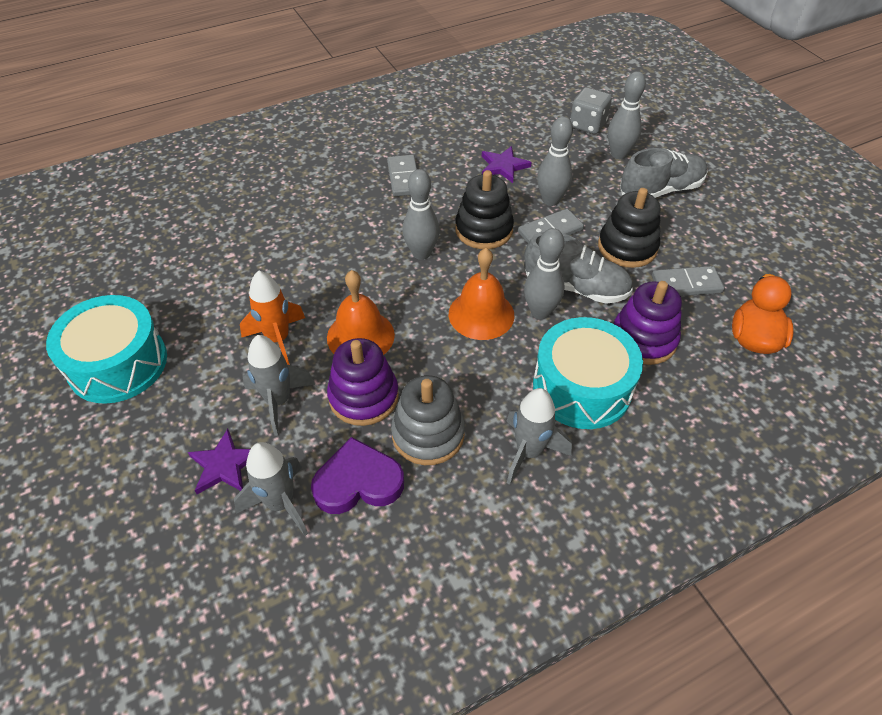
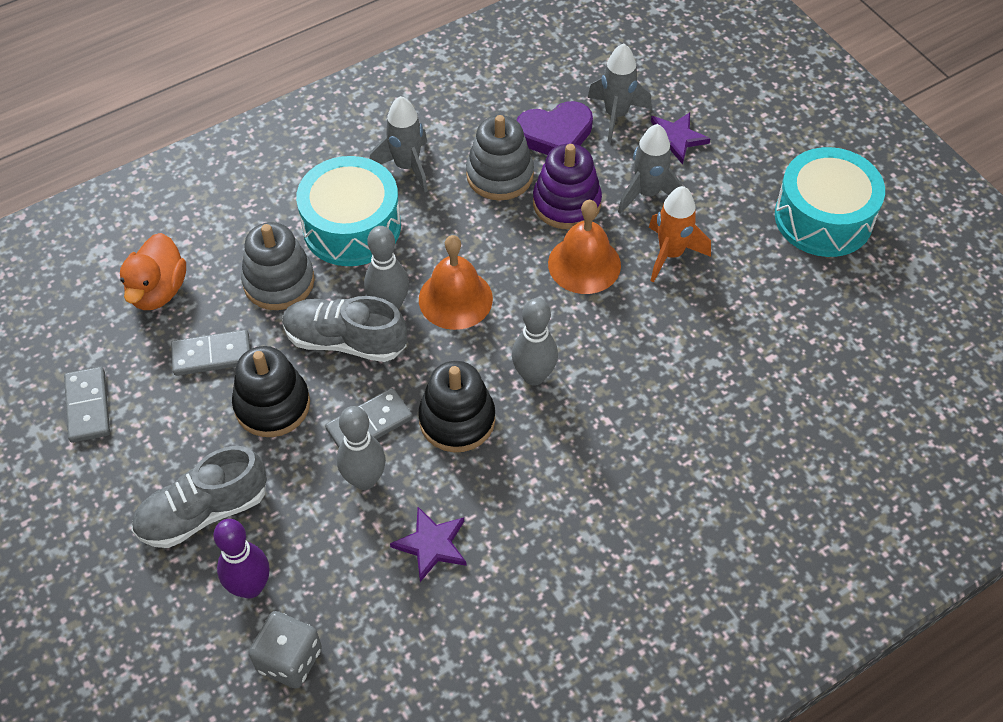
camera: 175 degrees right, 5 degrees up
(403, 178) = (578, 508): grey domino -> grey domino (88, 406)
(618, 154) = (250, 587): grey bowling pin -> purple bowling pin
(643, 339) = (279, 282): purple stacking toy -> grey stacking toy

